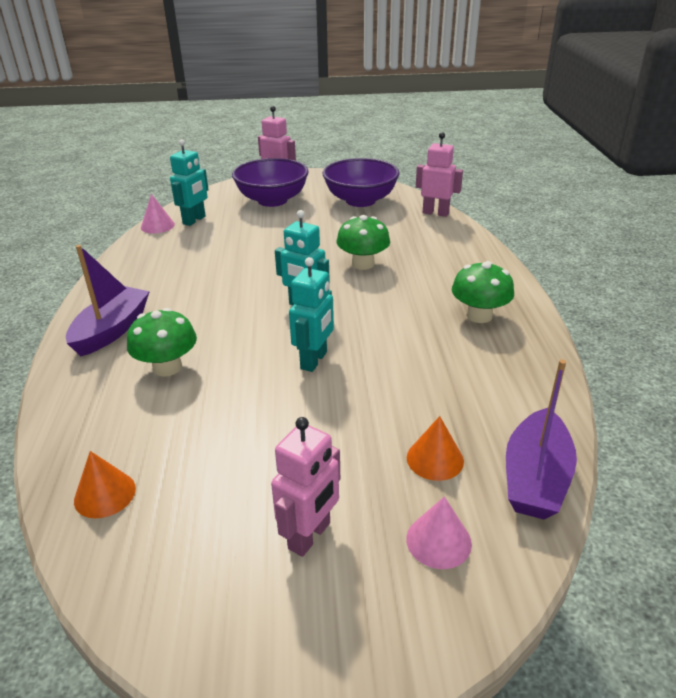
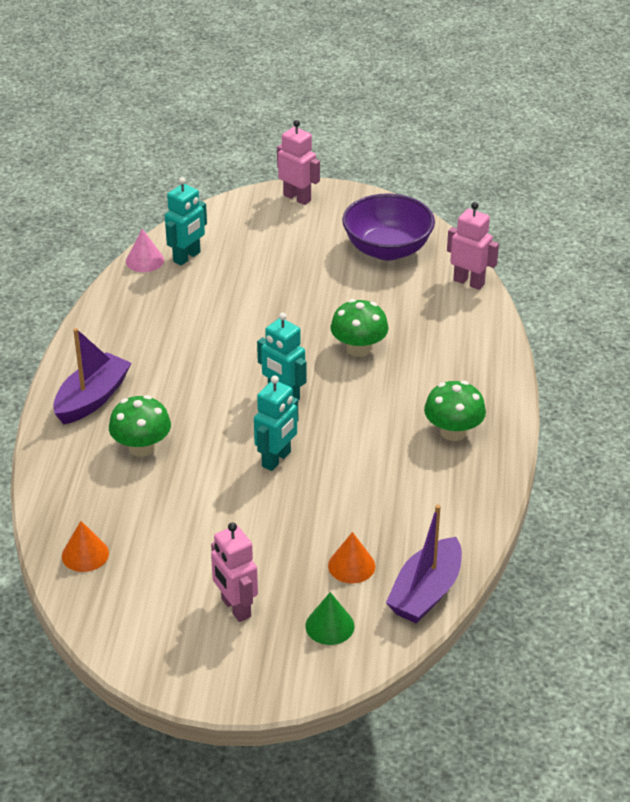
camera: 10 degrees right, 5 degrees up
(272, 200) = (282, 235): purple bowl -> none
(310, 536) = (235, 608): pink robot -> pink robot turned 105 degrees clockwise
(438, 541) = (329, 626): pink cone -> green cone

